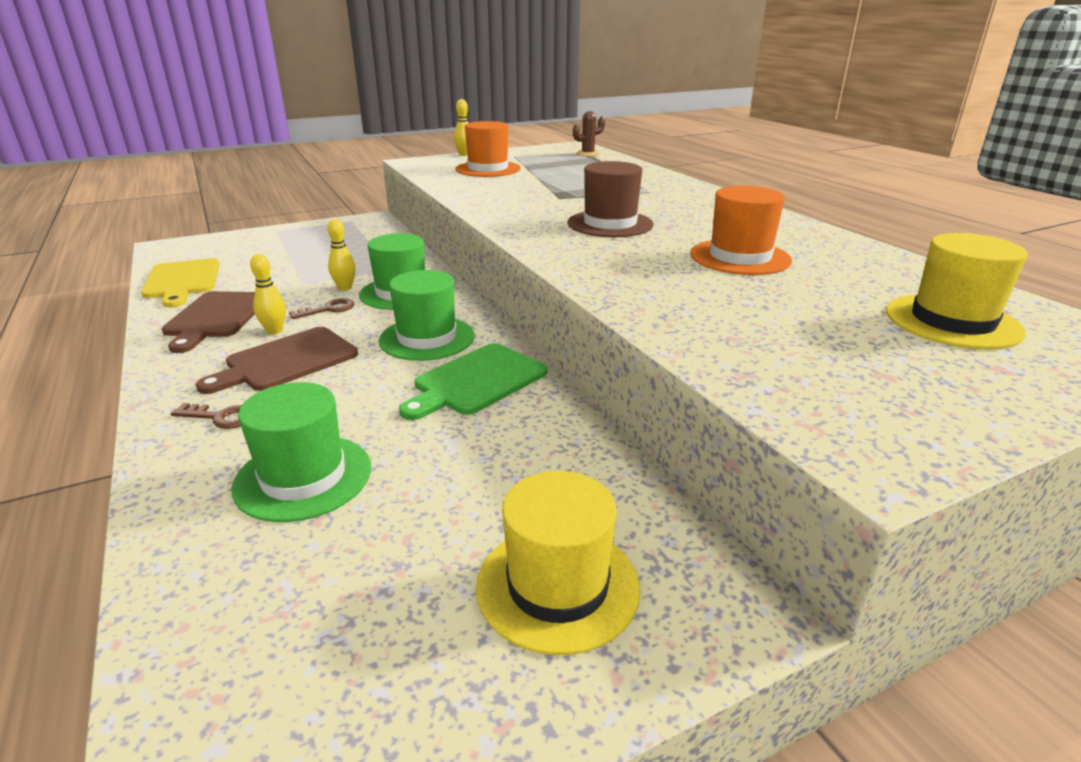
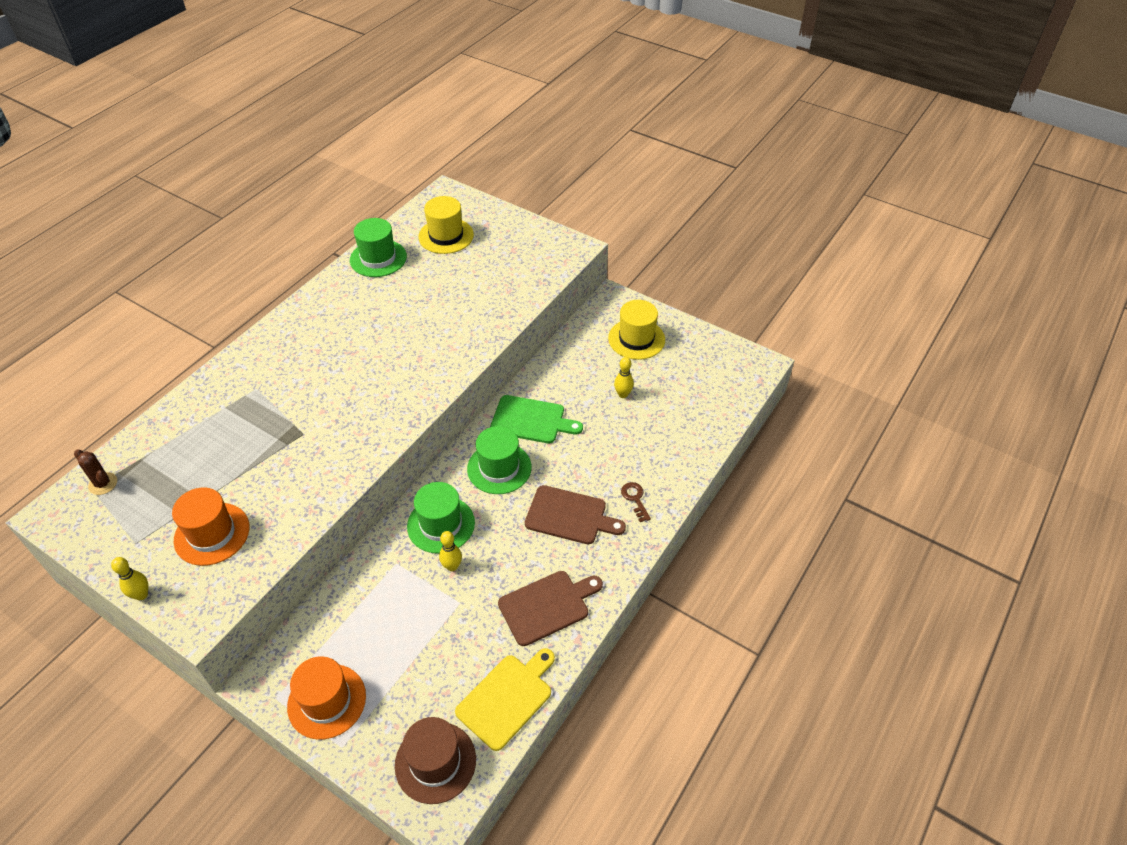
camera: 120 degrees left, 20 degrees up
(275, 331) = (541, 553): yellow bowling pin -> yellow bowling pin (623, 394)
(303, 477) = (645, 435): green hat -> green hat (378, 258)
(328, 309) = (493, 548): brown key -> none
(610, 224) = (361, 381): brown hat -> brown hat (435, 762)
(740, 257) = (397, 309): orange hat -> orange hat (327, 701)

